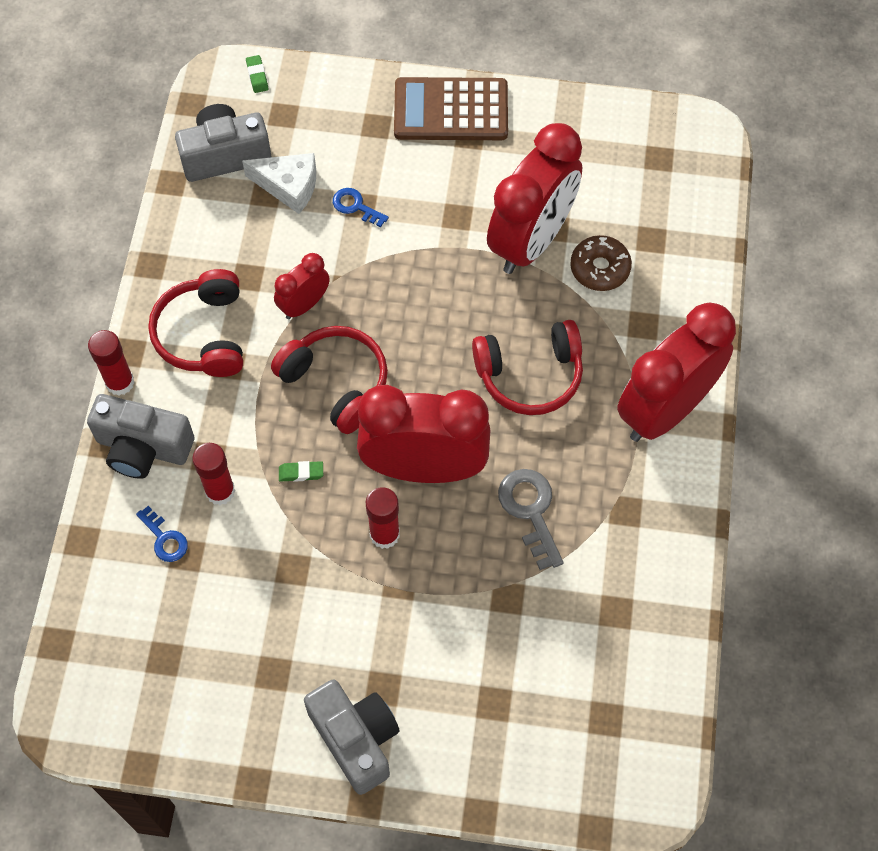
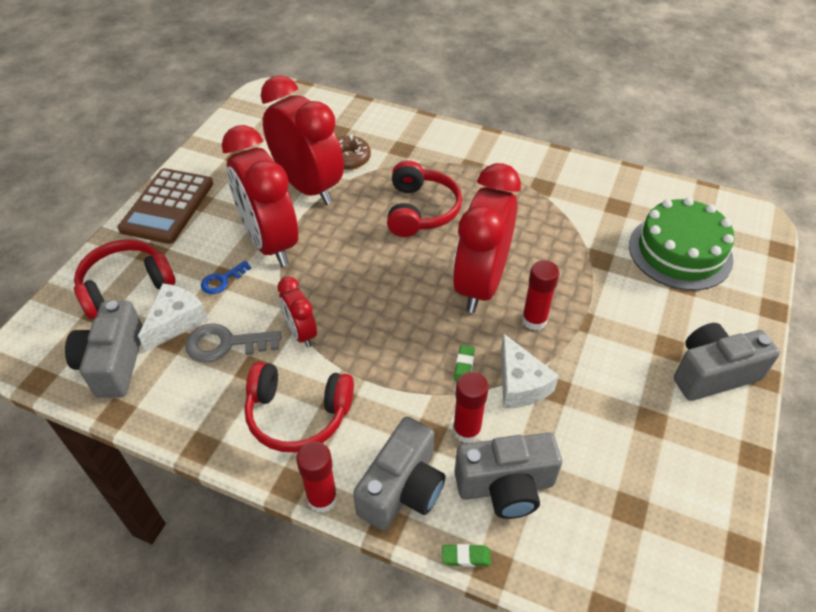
camera: 75 degrees left, 15 degrees down
(165, 539) = (505, 486): blue key -> grey camera
(257, 76) = (44, 323): green eraser -> green eraser (466, 557)
(291, 533) = (520, 384): none -> white cheese
(336, 383) = (386, 325): red headphones -> red headphones (126, 286)
(530, 511) = (532, 232): grey key -> grey key (225, 344)
(550, 696) = (680, 252): none -> green cake
(665, 409) = (470, 152): red clock -> red clock (270, 243)

